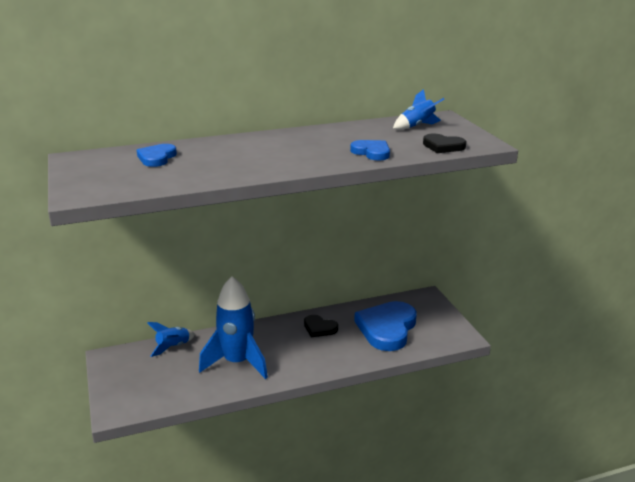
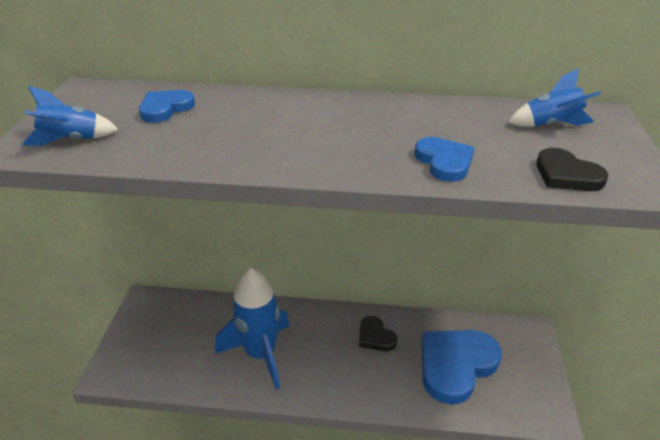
camera: 25 degrees right, 10 degrees up
(173, 347) = (210, 309): blue rocket -> blue rocket (71, 140)

